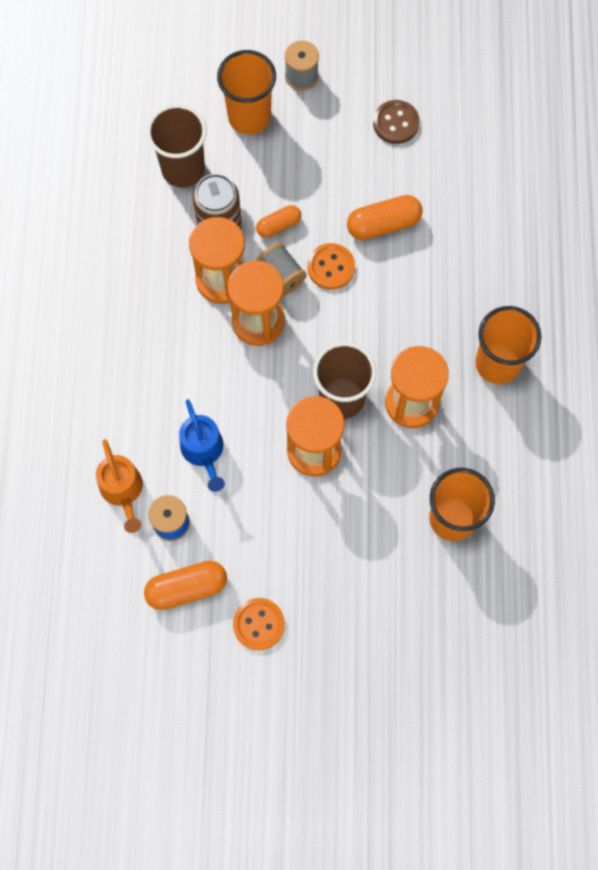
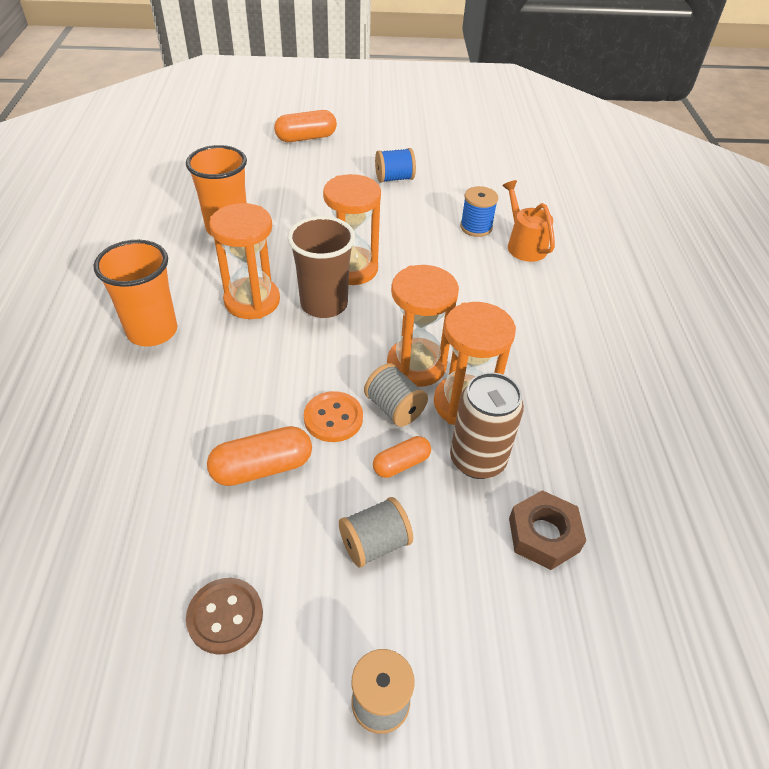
camera: 175 degrees right, 25 degrees down
(183, 169) = (544, 535): brown cup -> brown nut
(187, 588) = (454, 195): orange capsule -> orange capsule (306, 138)
(204, 451) = (456, 268): blue watering can -> none
(249, 117) = (461, 621): orange cup -> none
(258, 624) = (394, 178): orange button -> blue spool
(301, 166) = (374, 544): none -> grey spool

